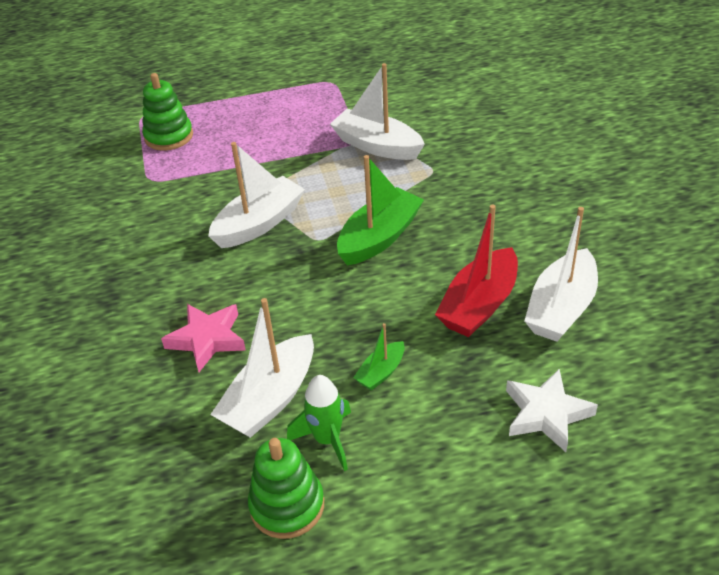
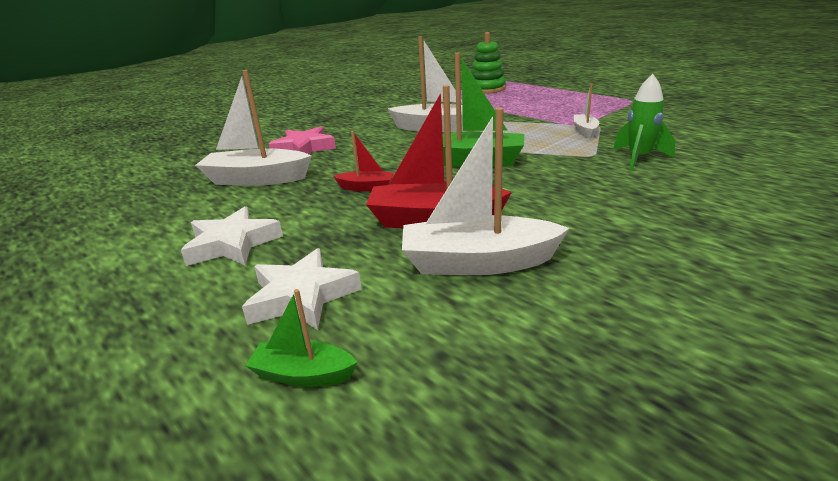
camera: 60 degrees right, 15 degrees down
(287, 505) = (149, 213): green stacking toy -> none
(327, 440) = (222, 207): green rocket -> green rocket (639, 158)
(375, 323) = (366, 187): none -> red boat
(377, 146) = (585, 131): white boat -> white boat, size x0.51
(381, 372) = (309, 205): green boat -> green boat (303, 374)
(423, 442) = (232, 244): none -> white star

